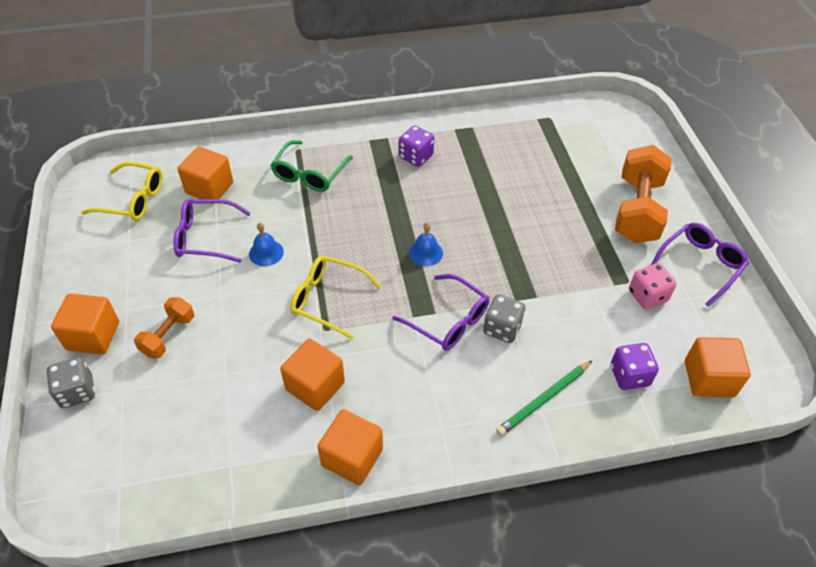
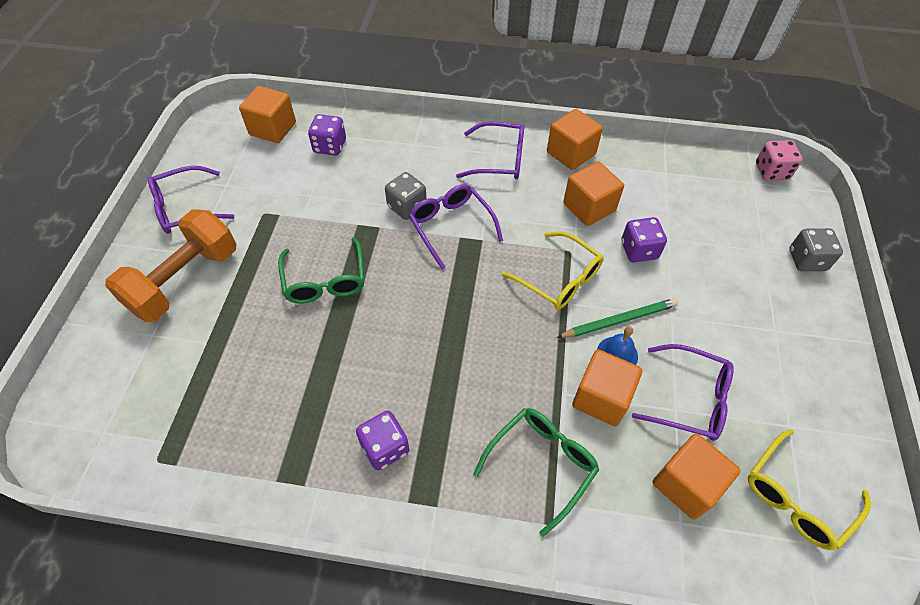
camera: 160 degrees left, 5 degrees up
(93, 336) = (805, 310): orange cube -> orange cube (601, 398)
(133, 199) = (796, 497): yellow glasses -> yellow glasses turned 75 degrees counterclockwise
(168, 335) = (725, 288): orange dumbbell -> none
(255, 351) = (639, 250): none -> purple dice
(425, 252) = (439, 300): blue bell -> none
(433, 419) = (500, 159): none -> purple glasses
(528, 241) = (325, 281): none -> green glasses
(544, 399) = (407, 149): green pencil -> green pencil (619, 320)
(647, 296) = (259, 196): pink dice -> pink dice (771, 171)

